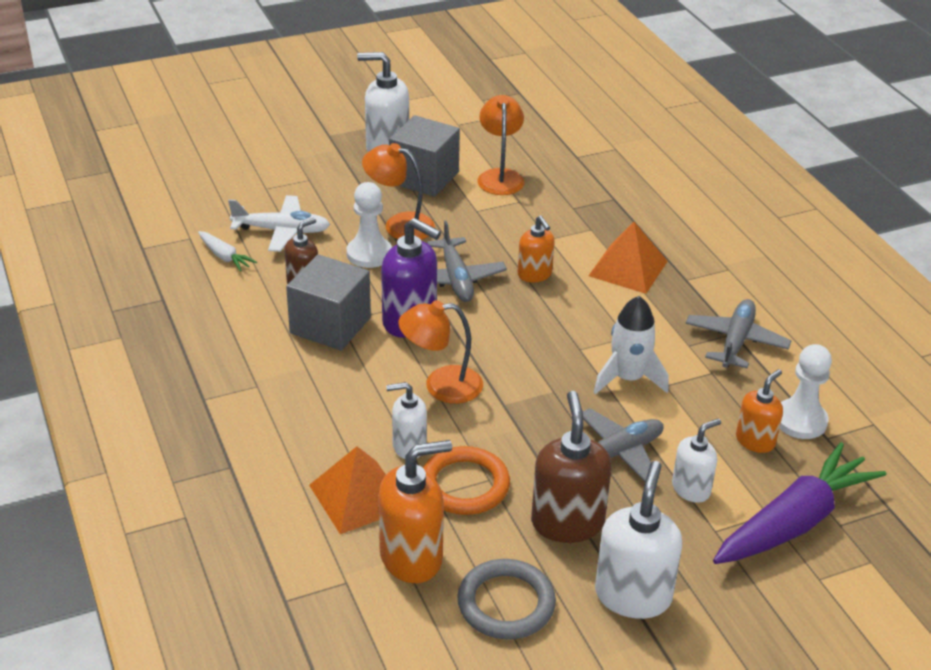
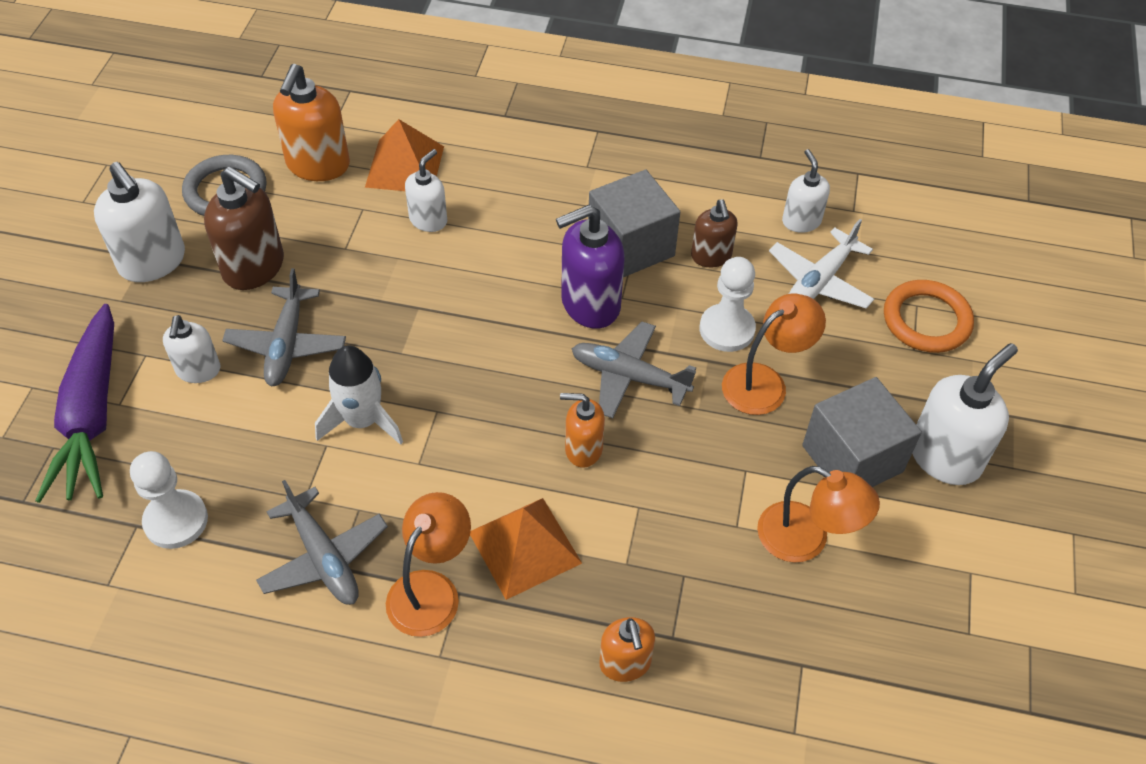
camera: 125 degrees right, 15 degrees up
(224, 257) = (801, 221): white carrot -> white soap dispenser
(441, 386) = (480, 278): orange lamp -> orange lamp (431, 590)
(464, 485) = (354, 230): orange ring -> orange ring (926, 320)
(755, 441) = (194, 461): orange soap dispenser -> orange soap dispenser (625, 663)

